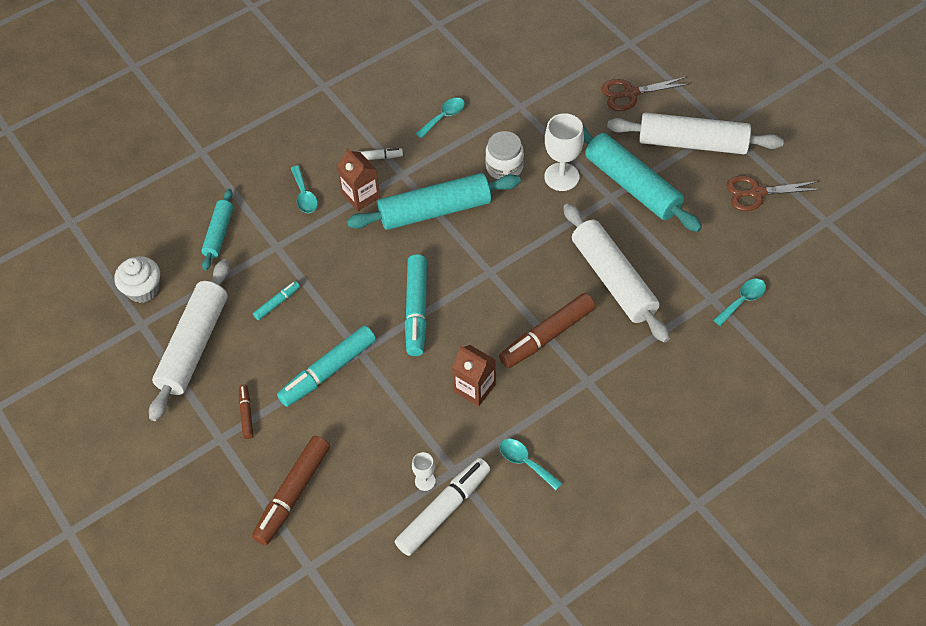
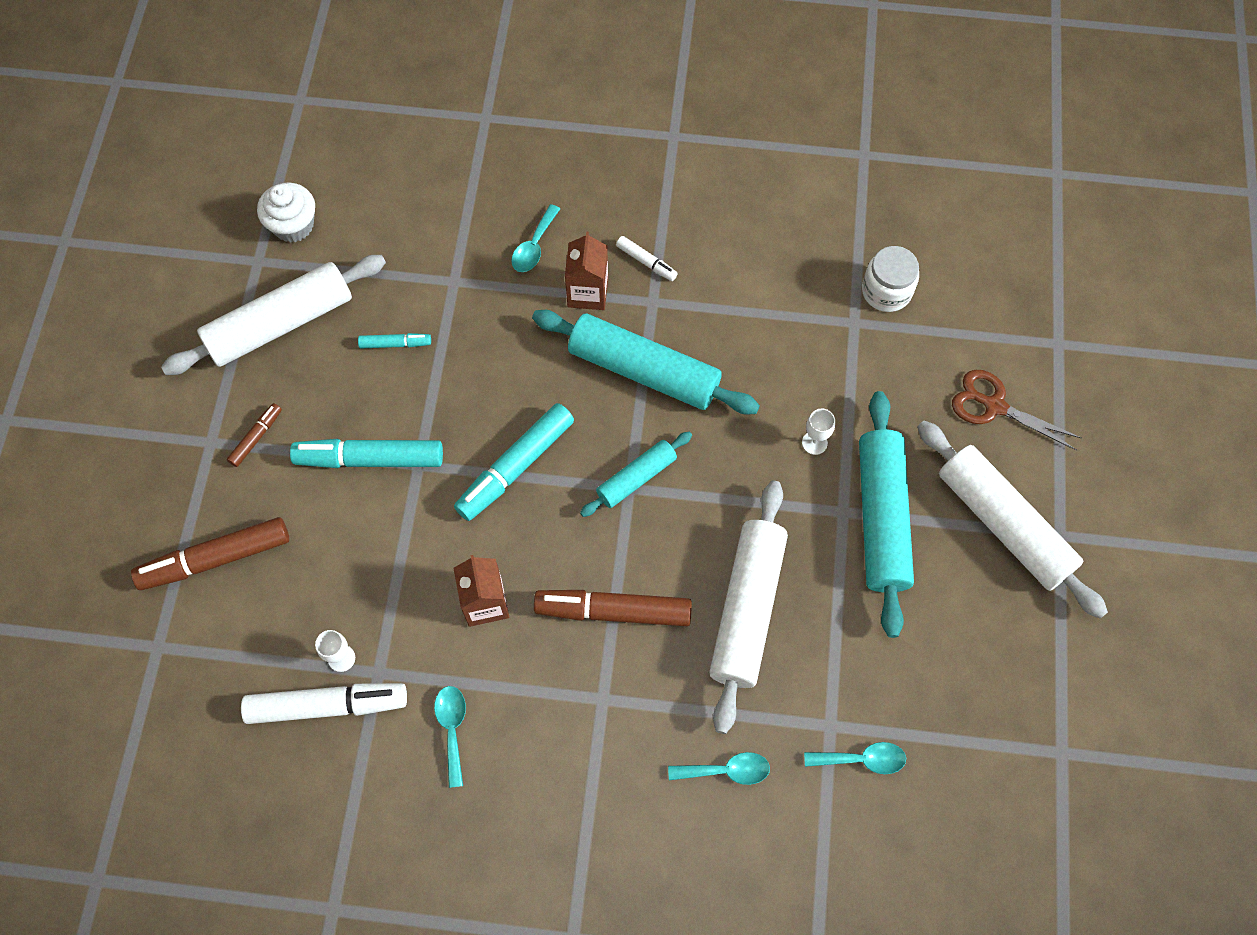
camera: 40 degrees right, 10 degrees up
(219, 233) = (415, 222): turquoise rolling pin -> turquoise rolling pin (636, 478)
(444, 117) = (760, 270): turquoise spoon -> turquoise spoon (726, 770)
(504, 167) = (765, 380): white jar -> white jar (886, 291)
(561, 177) = (814, 443): white goblet -> white goblet, size x0.51
(756, 193) = (1015, 647): brown scissors -> none

